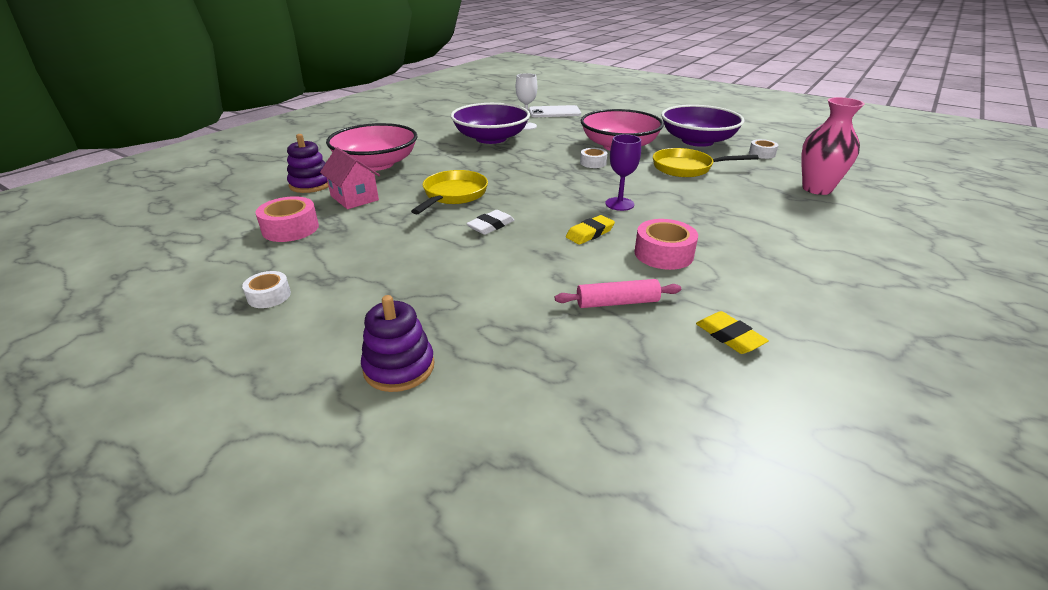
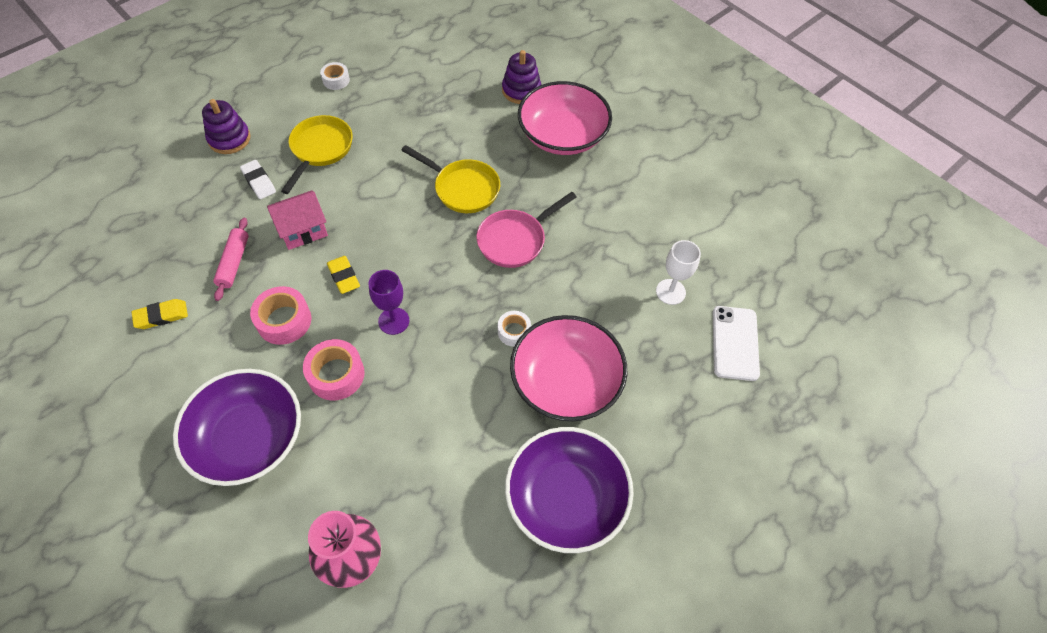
camera: 100 degrees right, 25 degrees up
(290, 228) = (433, 83): pink tape -> pink tape (336, 374)
(354, 198) = (480, 119): pink house -> pink house (303, 230)
(491, 138) = (626, 244): purple bowl -> purple bowl (249, 438)
(491, 226) = (387, 207): white eraser -> white eraser (259, 182)
(505, 170) = (515, 240): none -> pink pan
(686, 168) = (468, 433): yellow pan -> yellow pan (320, 150)
(762, 154) = (491, 567): white tape -> none

